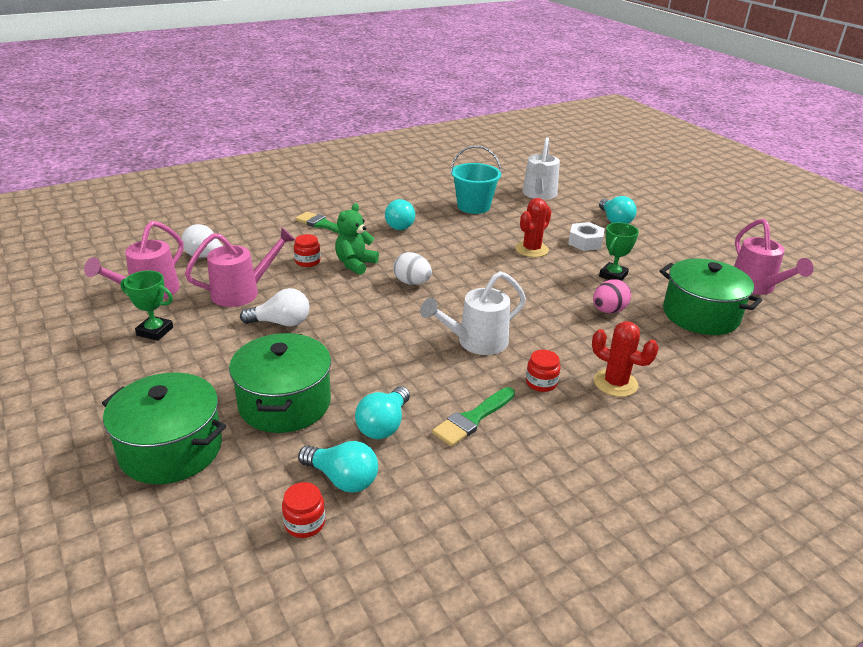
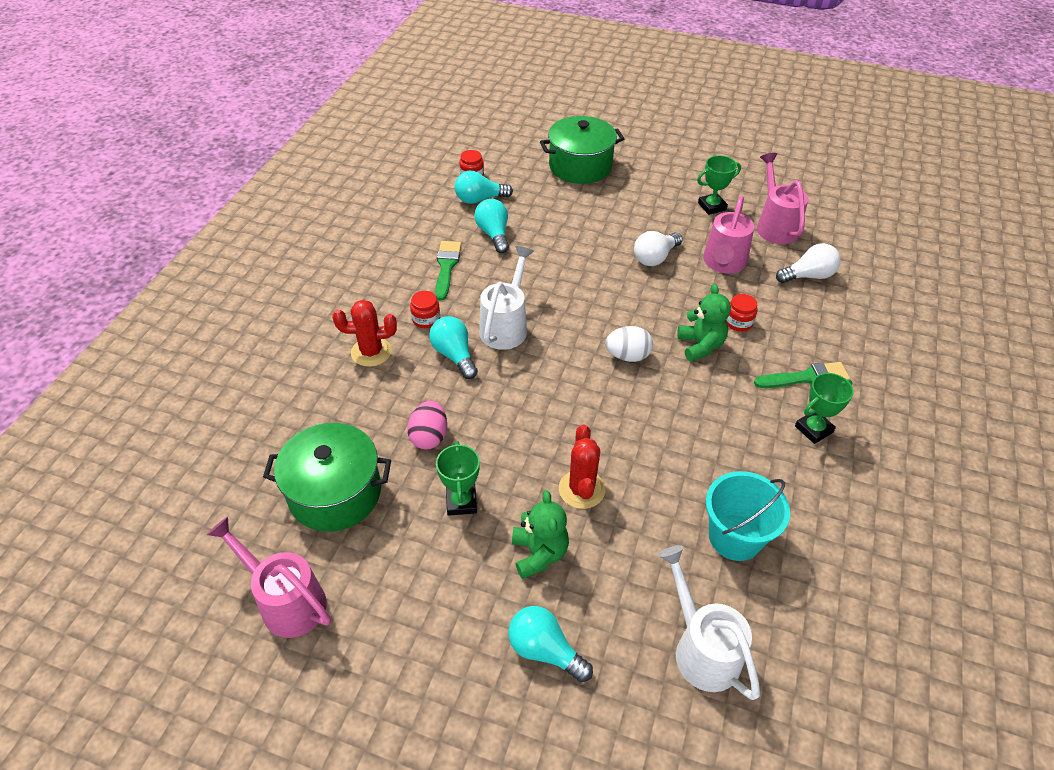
camera: 140 degrees right, 15 degrees up
(284, 403) = (564, 214): green pot -> none
(365, 212) = (813, 429): none -> green trophy
(401, 225) = (750, 434): turquoise light bulb -> turquoise light bulb (454, 355)
(585, 242) = (539, 554): white nut -> green teddy bear

